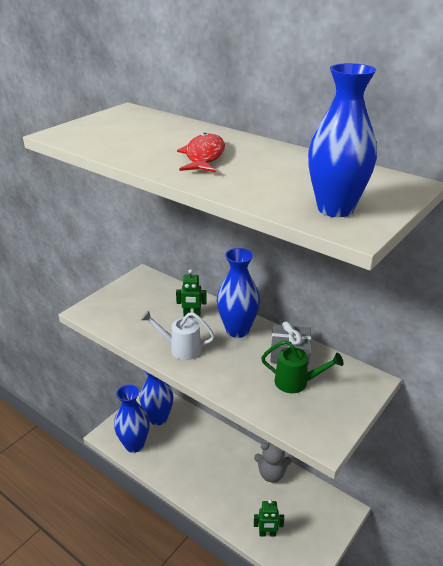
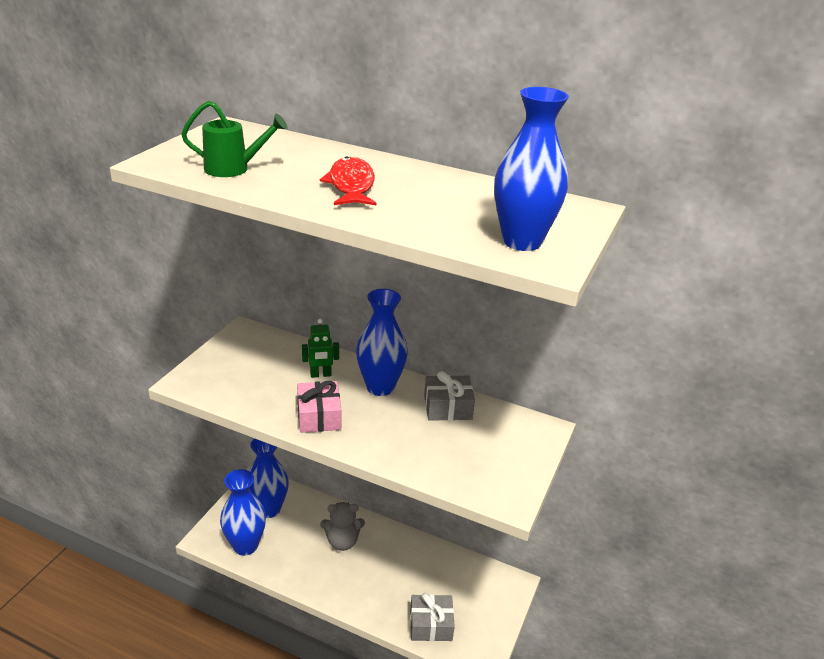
camera: 15 degrees left, 0 degrees up
(181, 349) = (319, 416): white watering can -> pink gift
(267, 533) = (431, 625): green robot -> grey gift
(271, 474) = (422, 556): grey teddy bear -> grey teddy bear (342, 541)
(296, 382) = (463, 440): green watering can -> green watering can (233, 169)

